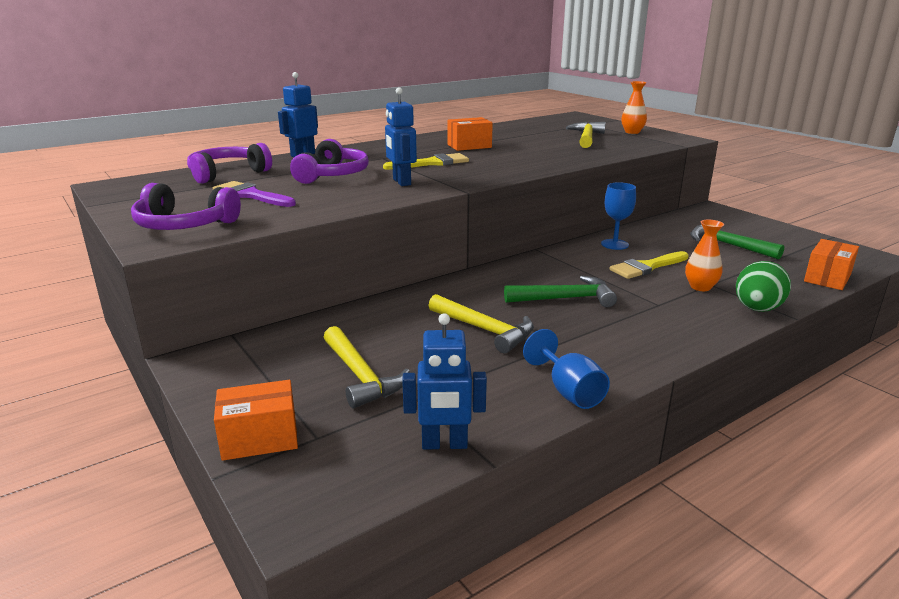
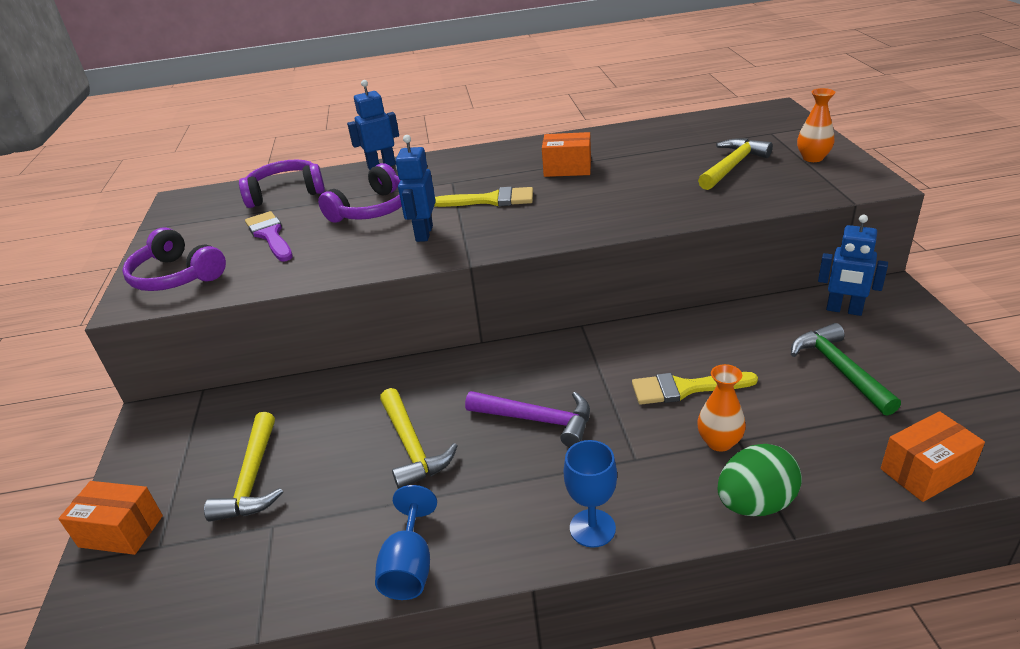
camera: 30 degrees right, 10 degrees up
(444, 444) = (241, 596): blue robot -> blue robot (844, 310)
(565, 298) = (537, 420): green hammer -> purple hammer
(614, 244) = (684, 337): blue goblet -> blue goblet (592, 528)

